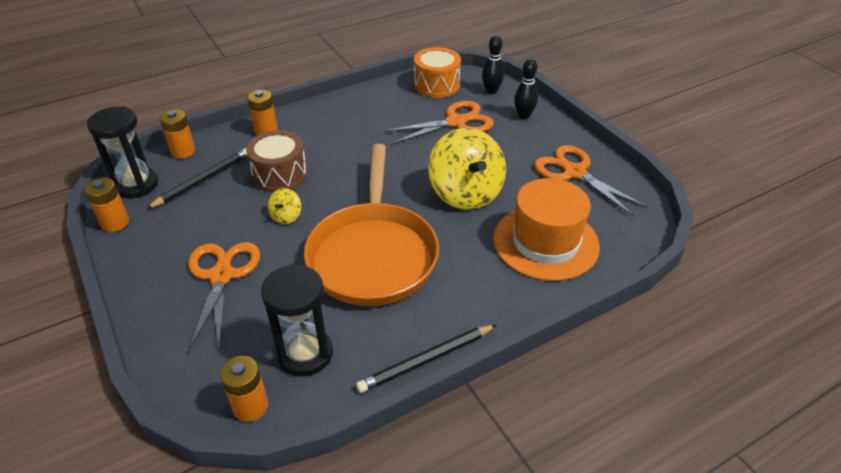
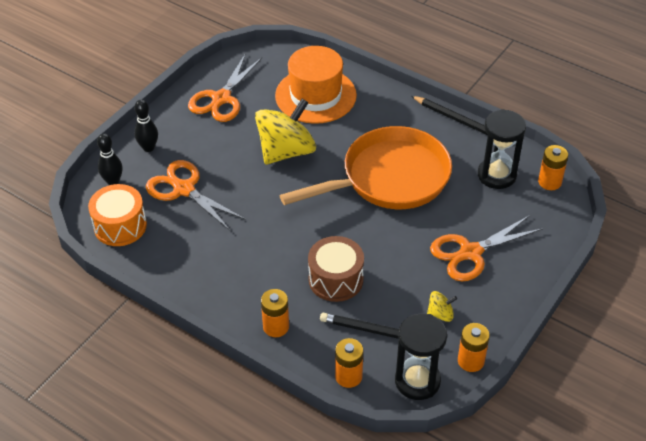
camera: 115 degrees left, 5 degrees up
(286, 216) = (384, 247): yellow spinning top -> yellow spinning top (440, 314)

